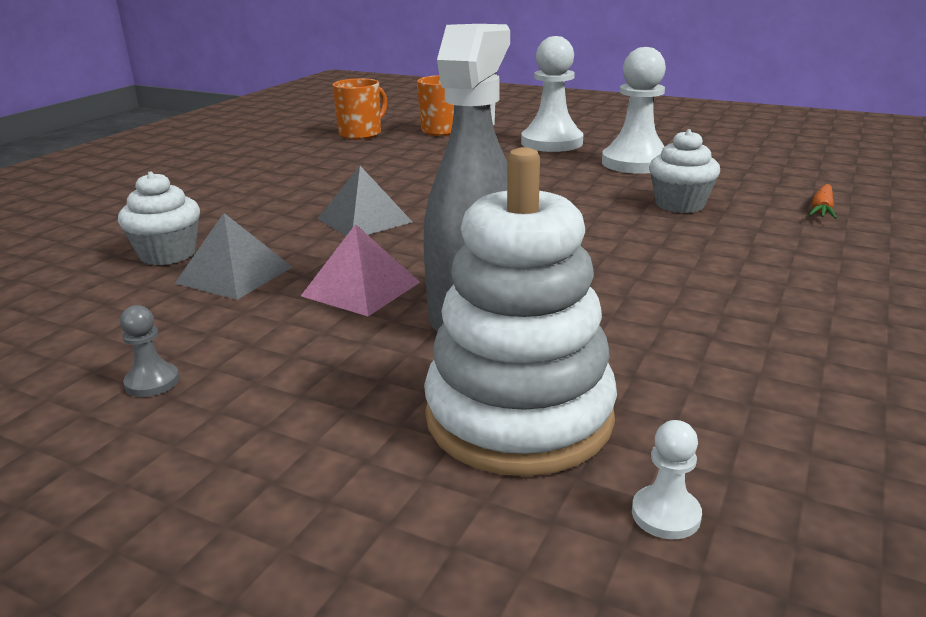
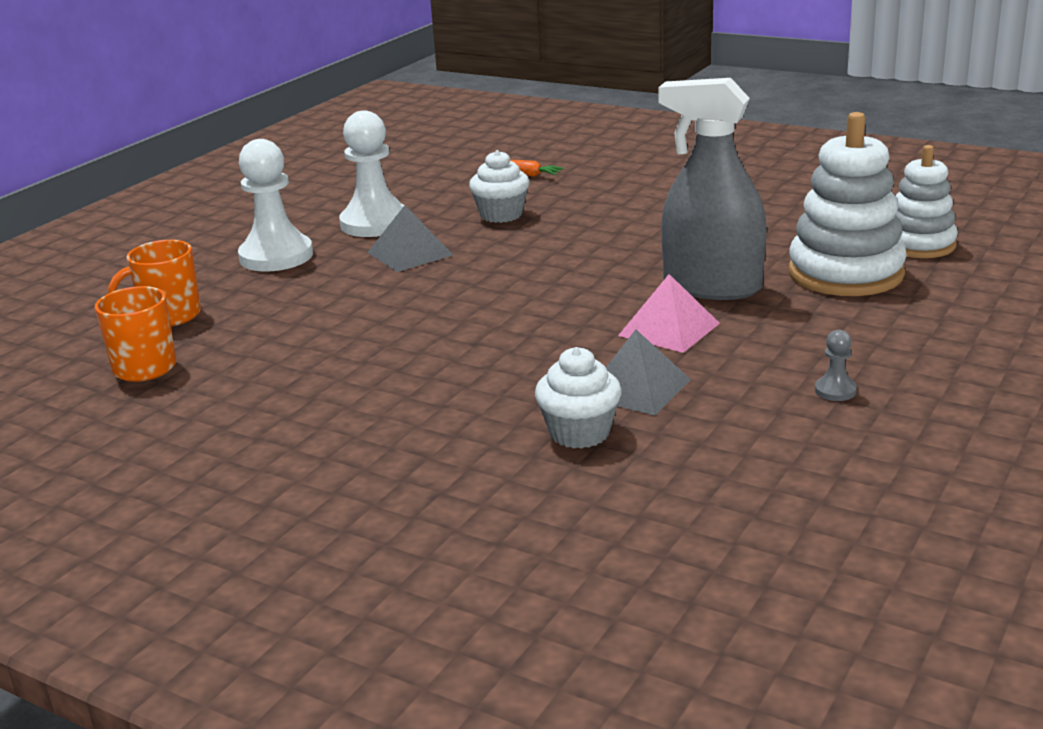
camera: 85 degrees left, 0 degrees up
(364, 220) = (502, 340): grey pyramid -> grey pyramid (409, 253)
(665, 514) = (919, 245): white pawn -> white stacking toy

